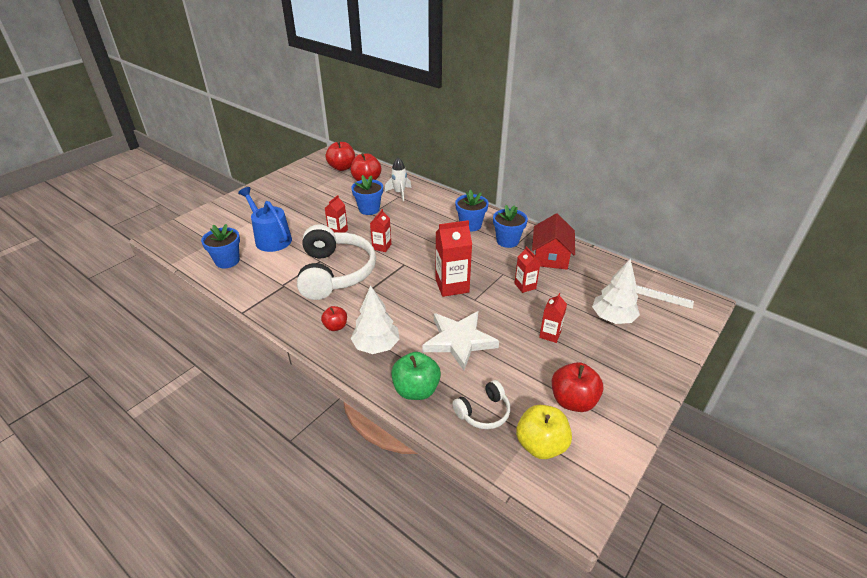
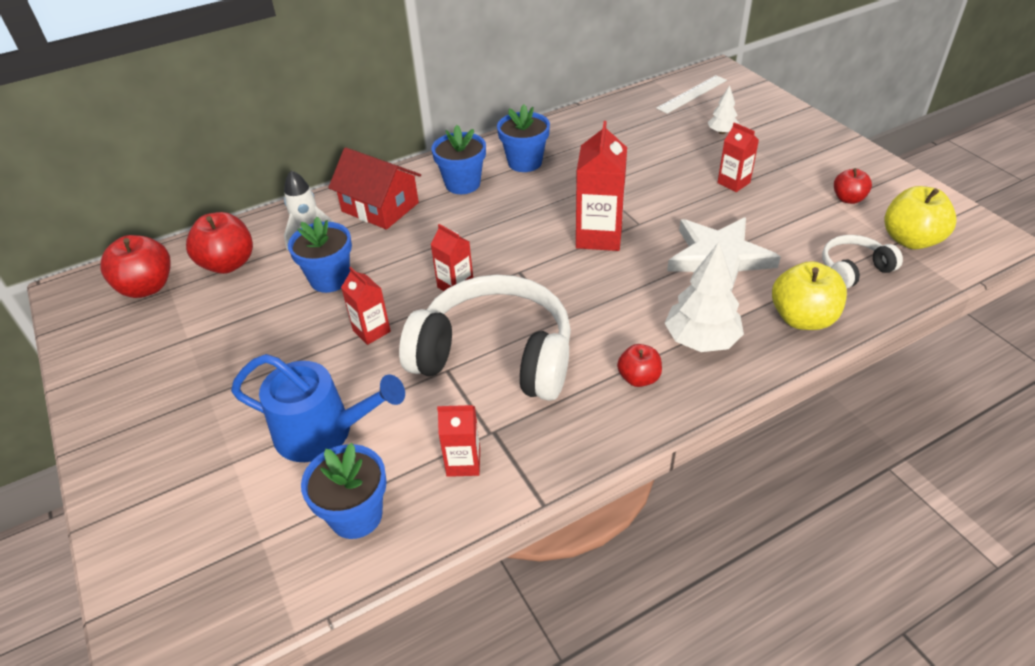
camera: 65 degrees left, 5 degrees up
(271, 238) = (323, 432): blue watering can -> blue watering can turned 150 degrees counterclockwise
(416, 390) = (802, 318): green apple -> yellow apple
(483, 412) = (853, 269): white headphones -> white headphones turned 105 degrees counterclockwise
(525, 286) = (632, 175): red carton -> red carton (463, 462)
(551, 256) = (581, 138): red house -> red house (380, 207)
(573, 401) = (848, 199): red apple -> red apple, size x0.60
(612, 318) = (722, 132): white tree -> white tree, size x0.55

